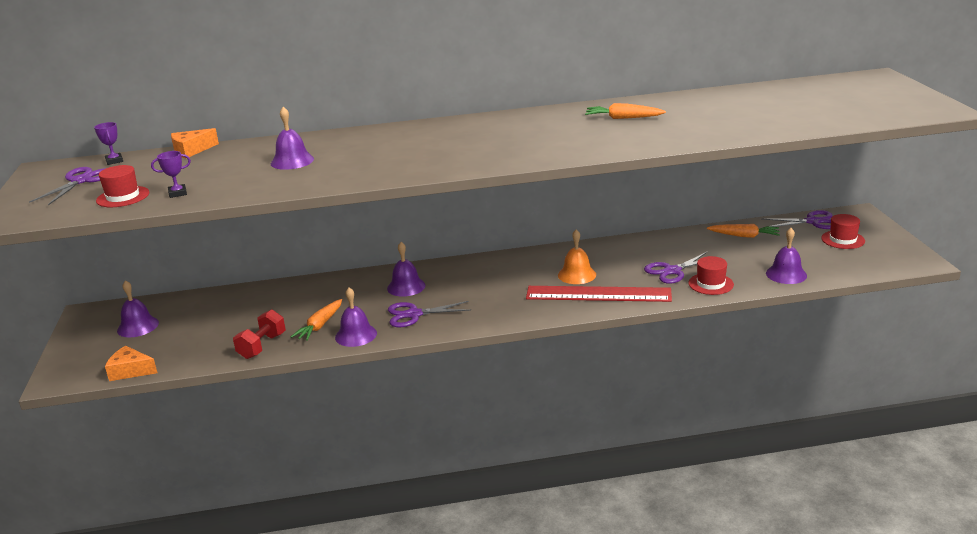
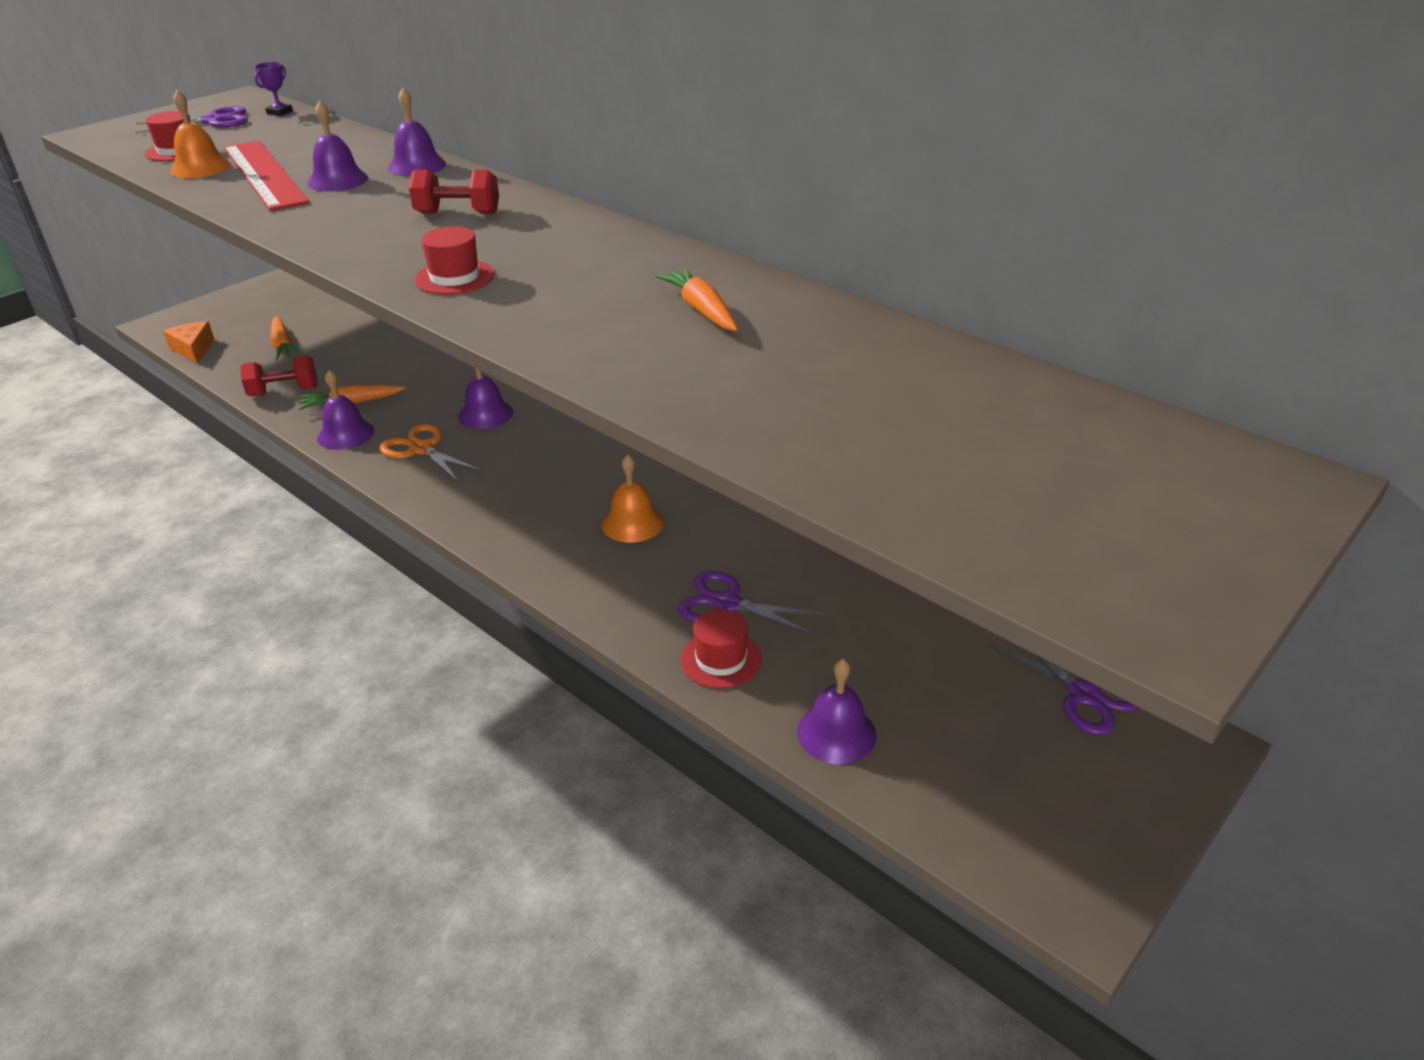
camera: 50 degrees right, 10 degrees up
(138, 326) = (280, 312): purple bell -> purple bell (417, 166)
(178, 193) = (200, 168): purple trophy -> orange bell
(191, 150) = (336, 129): orange cheese -> none
(410, 142) = (458, 213): none -> red dumbbell
(414, 314) = (421, 449): purple scissors -> orange scissors
(598, 294) = (591, 564): red ruler -> red ruler (264, 174)
(744, 236) = (930, 633): orange carrot -> orange carrot (283, 345)
(843, 240) = (1053, 760): red hat -> red hat (454, 277)

